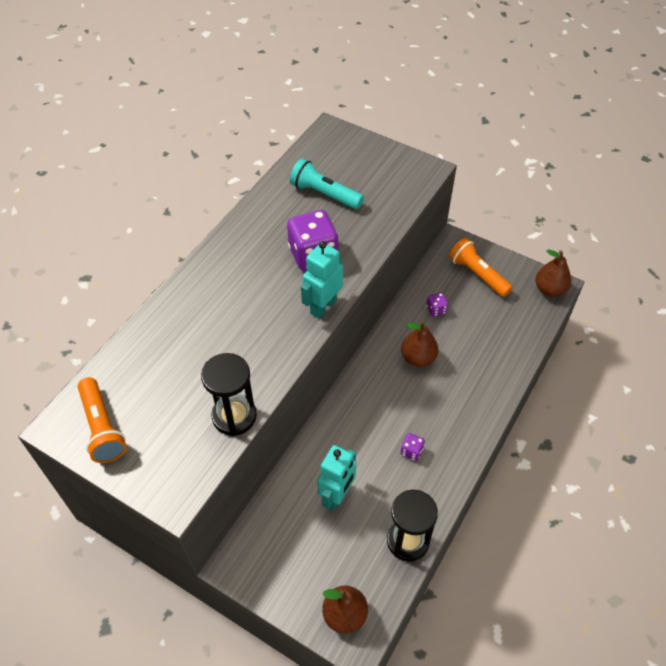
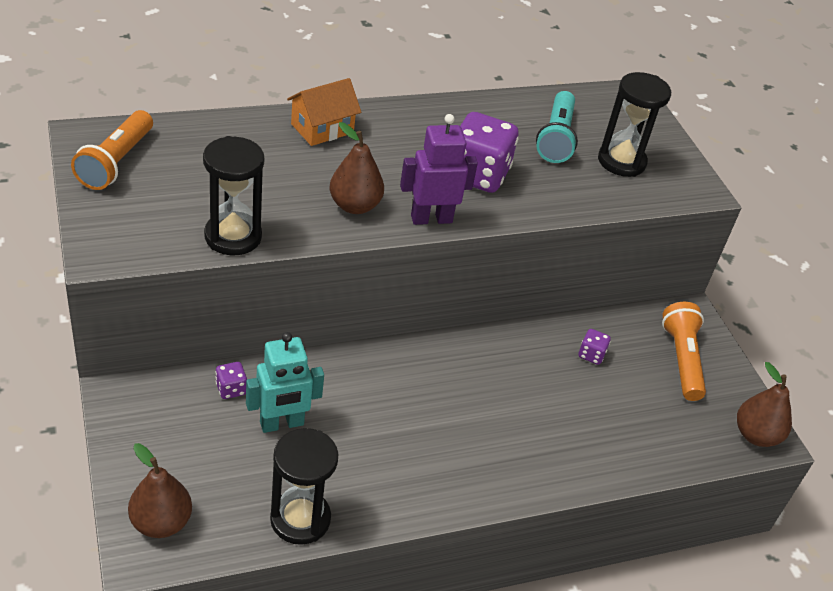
camera: 35 degrees right, 10 degrees down
(194, 295) = (322, 128): none -> orange house
(323, 306) = (431, 219): turquoise robot -> purple robot
(324, 194) = (556, 138): turquoise flashlight -> turquoise flashlight turned 150 degrees counterclockwise
(373, 182) = (621, 161): none -> black hourglass
(411, 451) = (404, 450): purple dice -> purple dice (231, 389)
(418, 358) = (516, 380): brown pear -> brown pear (355, 206)

